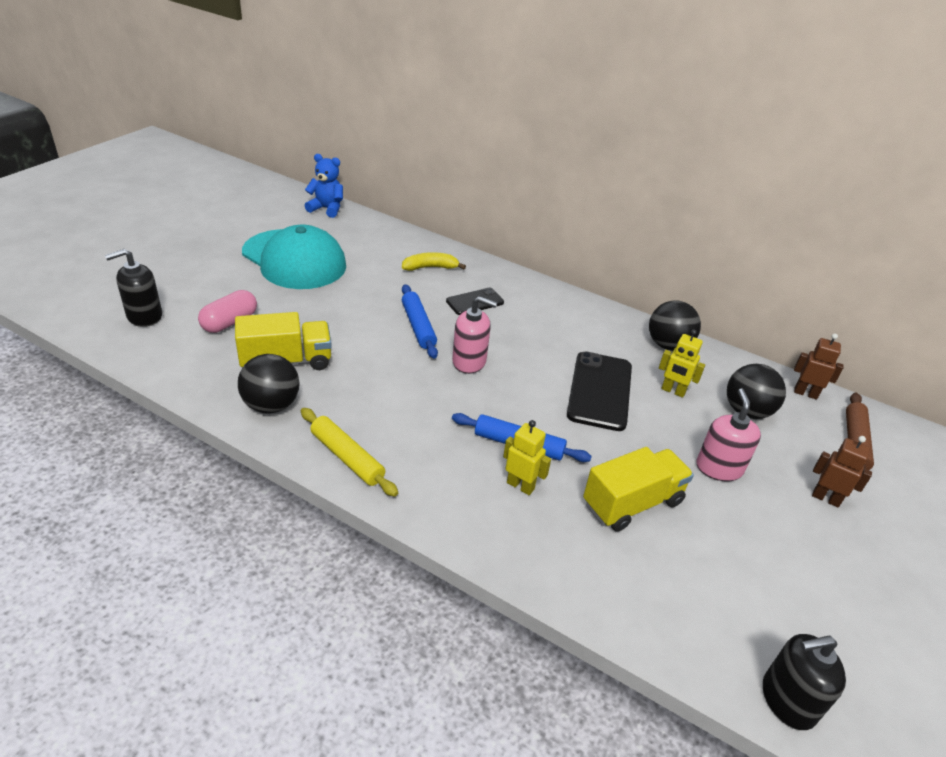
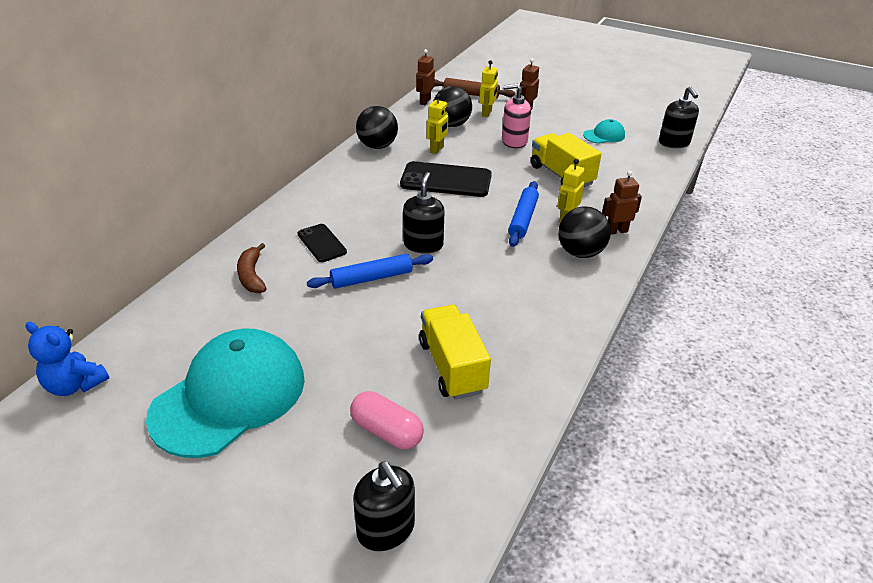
camera: 90 degrees left, 0 degrees up
(271, 405) = (525, 365): black ball -> black ball (580, 252)
(327, 209) = (75, 385): blue teddy bear -> blue teddy bear turned 75 degrees counterclockwise
(347, 457) = (574, 306): yellow rolling pin -> none
(430, 267) = (252, 276): yellow banana -> brown banana
(469, 361) = (423, 244): pink soap dispenser -> black soap dispenser
(492, 533) = (616, 231): none -> brown robot
(778, 588) = (604, 135): none -> turquoise cap
(797, 451) = (487, 113): none -> yellow robot

